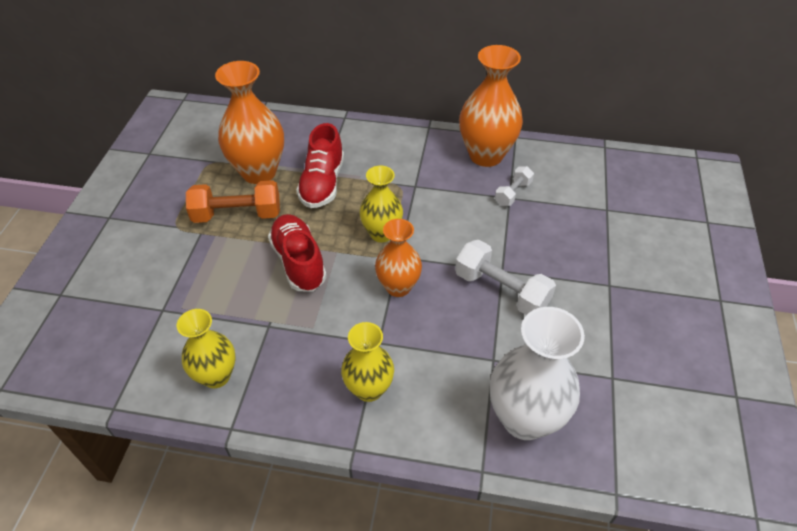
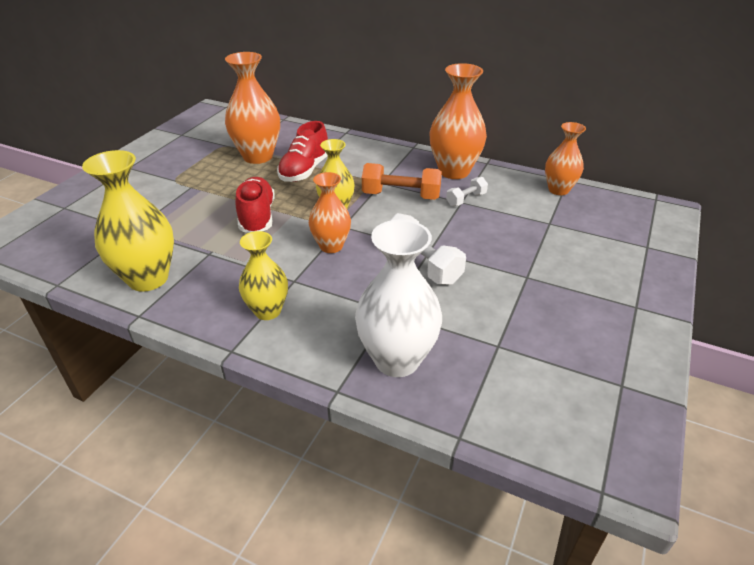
camera: 15 degrees right, 10 degrees down
(216, 376) = (148, 278): yellow vase -> yellow vase, size x1.58
(237, 214) = (225, 180): orange dumbbell -> orange dumbbell (401, 195)
(600, 162) = (558, 190): none -> orange vase

